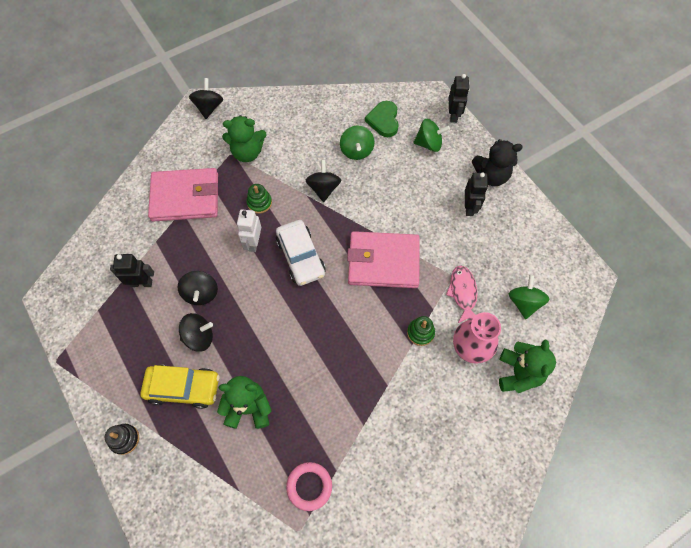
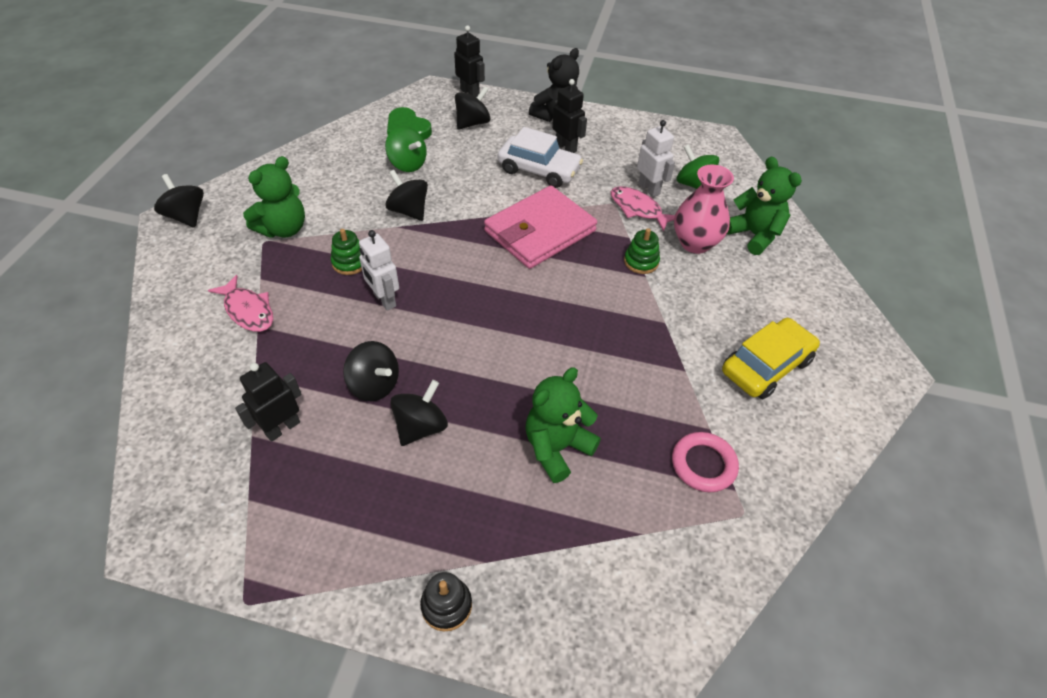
camera: 45 degrees left, 15 degrees down
(183, 388) = (460, 490): yellow car -> yellow car (766, 366)
(185, 197) = (248, 310): pink wallet -> pink fish
(301, 257) = (452, 279): white car -> white car (539, 170)
(429, 144) = (472, 123): green spinning top -> black spinning top
(488, 282) = (649, 189): none -> white robot

